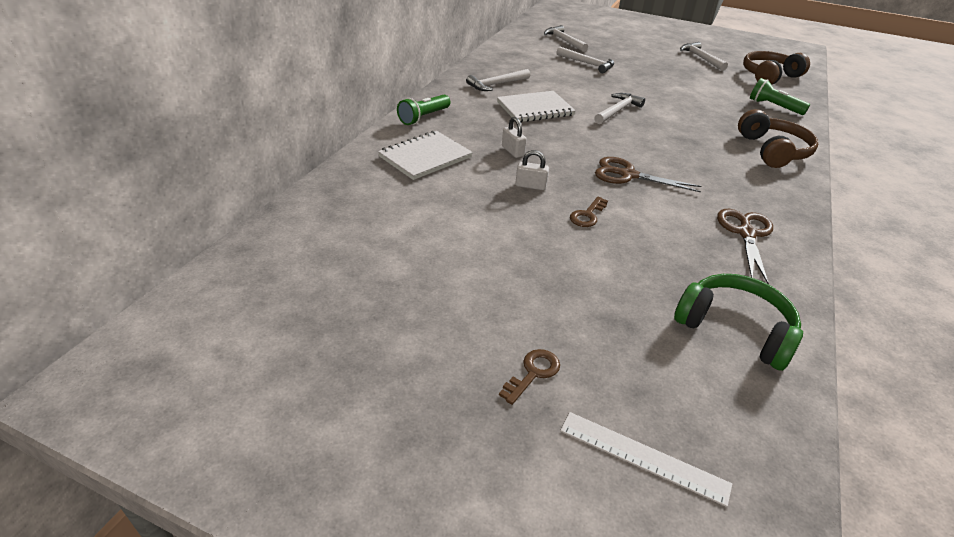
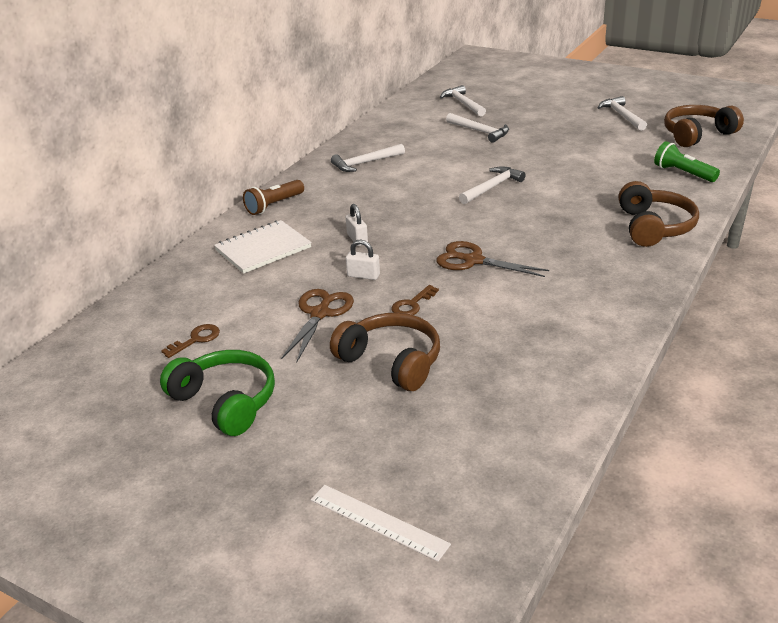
camera: 10 degrees right, 5 degrees down
(423, 117) = (274, 205): green flashlight -> brown flashlight
(533, 373) = (303, 453): brown key -> brown key (196, 340)
(535, 109) = (398, 189): white notebook -> none
(589, 272) = (391, 361): none -> brown headphones
(735, 329) = (518, 414): green headphones -> green headphones (225, 402)
(746, 233) = (576, 319): brown scissors -> brown scissors (320, 314)

